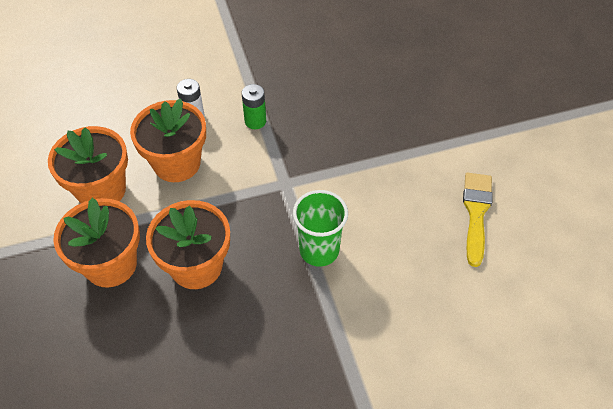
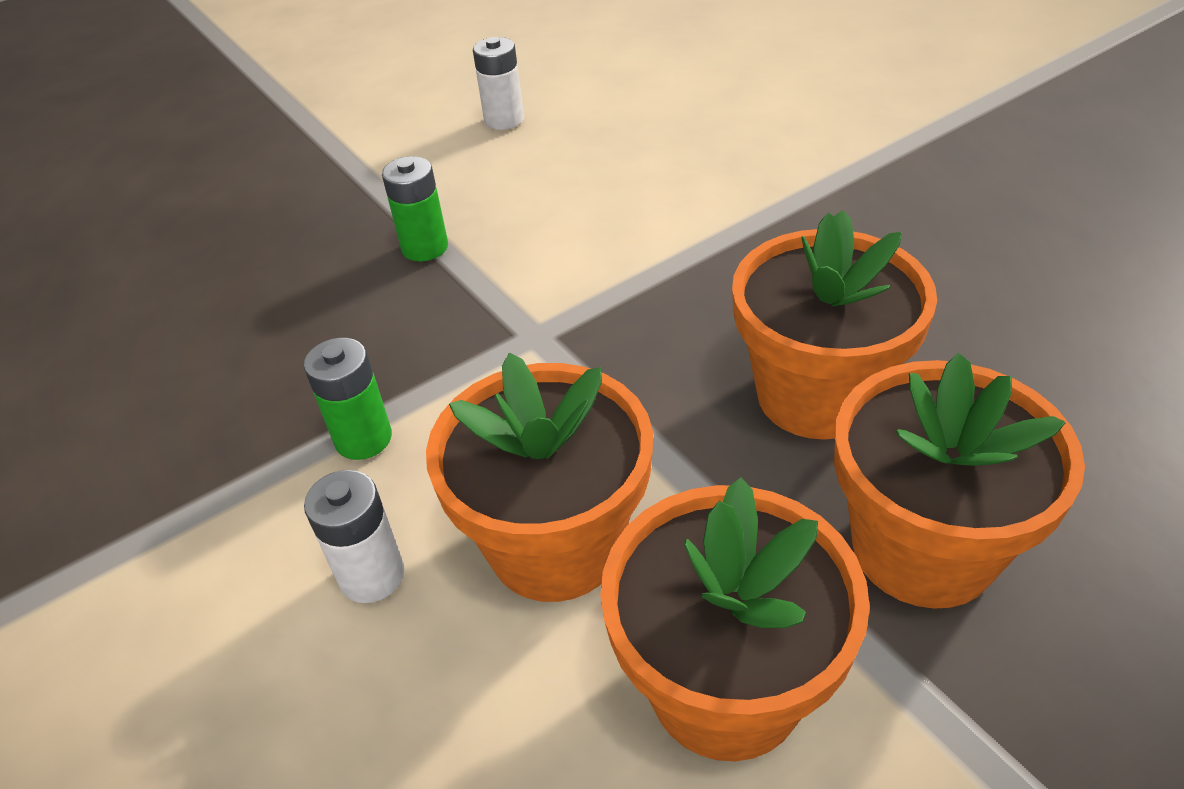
camera: 105 degrees left, 10 degrees down
(319, 250) = (671, 248): green cup -> none
(366, 158) = (425, 247): none -> green battery
(476, 213) = (504, 120): yellow brush -> white battery

